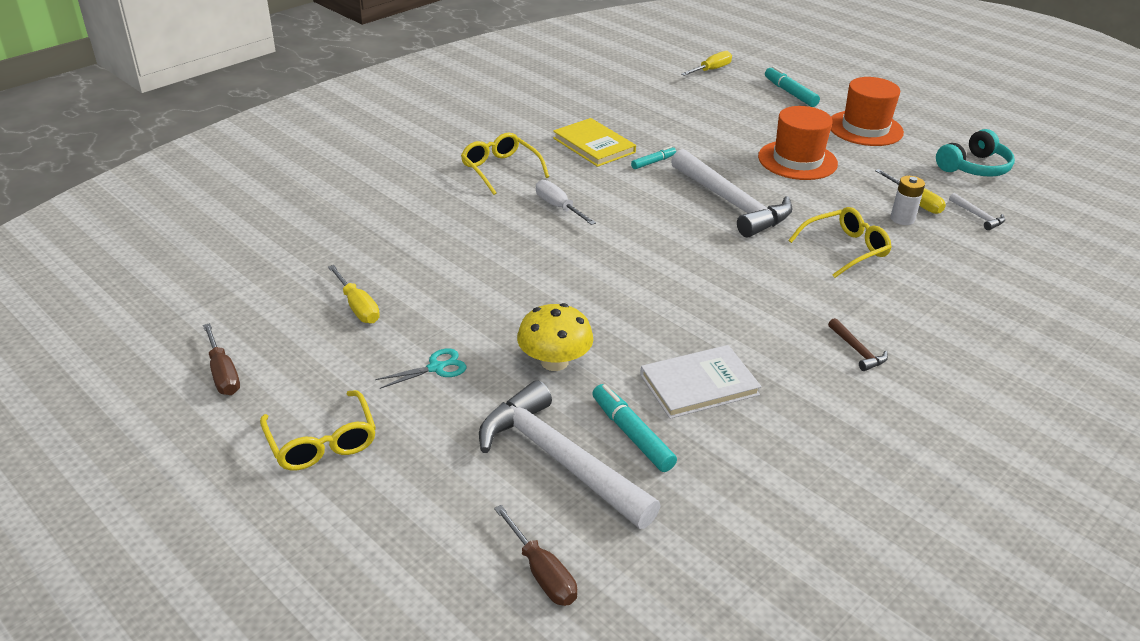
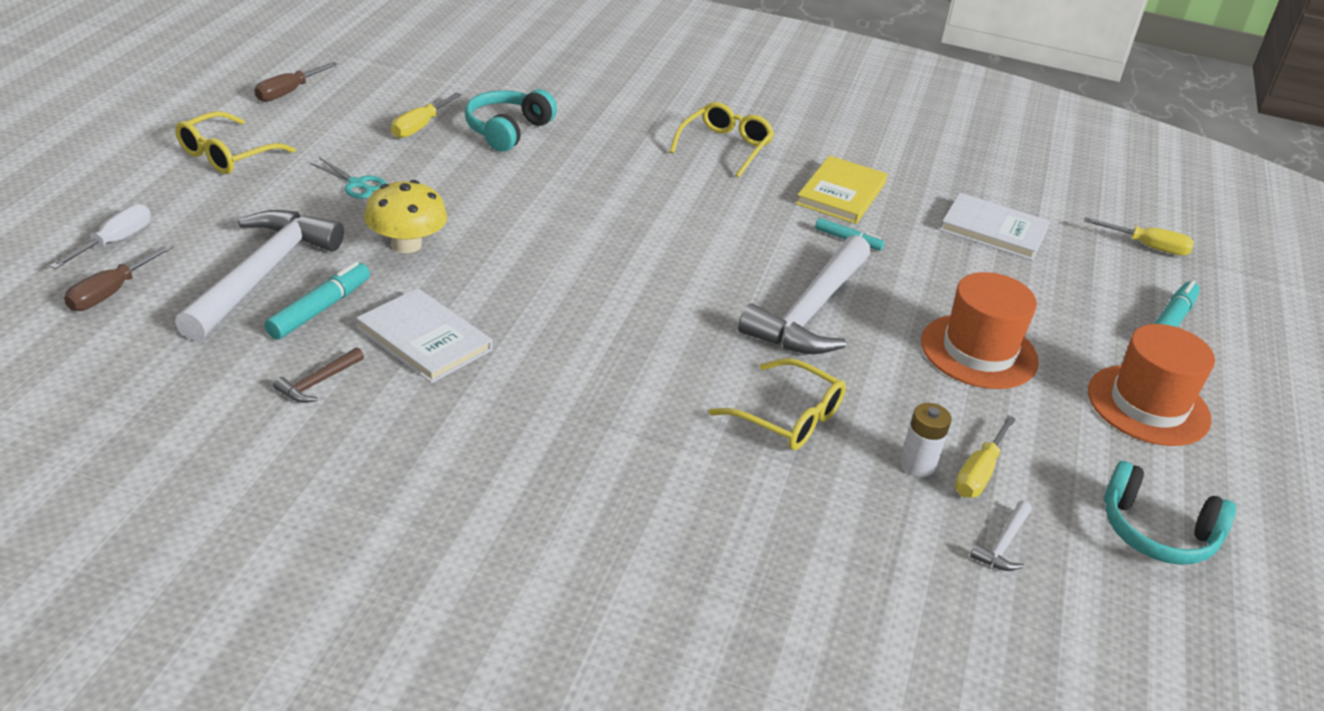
camera: 60 degrees right, 0 degrees up
(400, 261) = (507, 130): none -> turquoise headphones
(559, 207) = (685, 195): white screwdriver -> white screwdriver (114, 242)
(669, 109) = (993, 230): none -> white book
(857, 350) = (565, 449): brown hammer -> brown hammer (318, 382)

